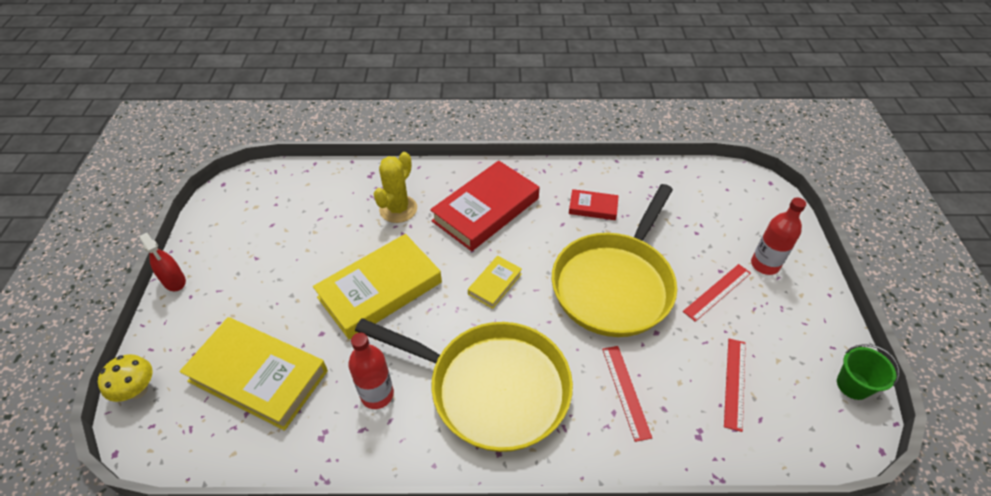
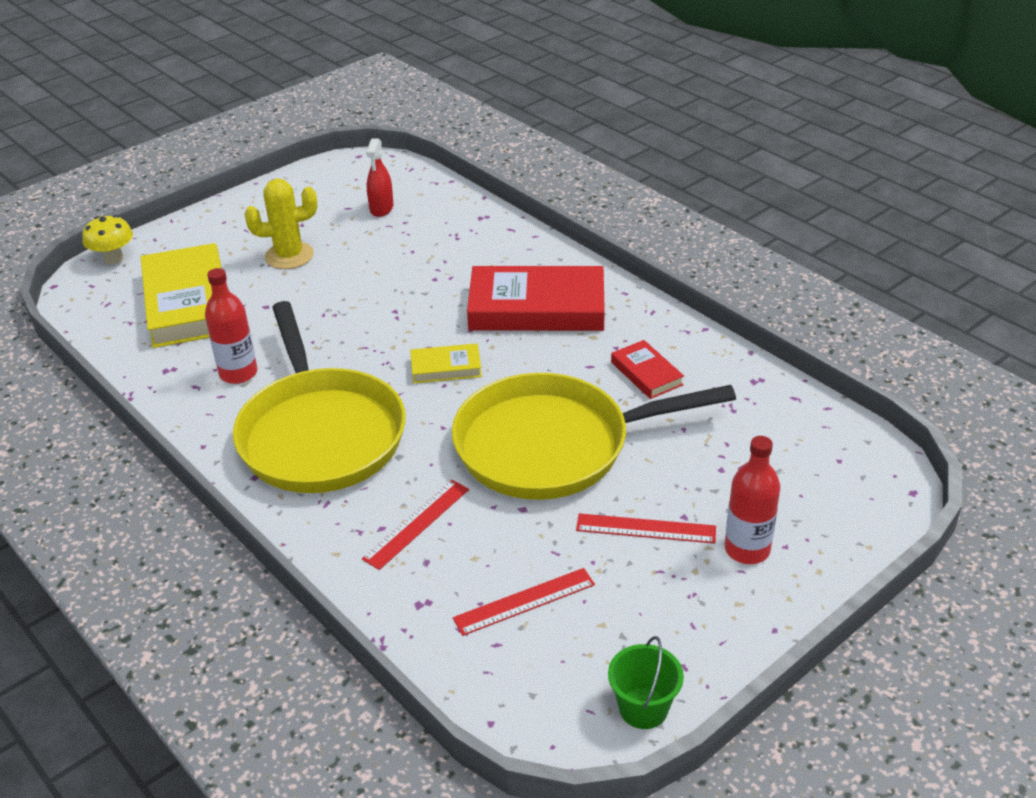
camera: 50 degrees right, 10 degrees down
(174, 281) = (229, 204): red spray bottle -> red spray bottle (381, 208)
(380, 290) = (351, 307): yellow book -> none
(398, 209) = (461, 258): yellow cactus -> yellow cactus (289, 256)

